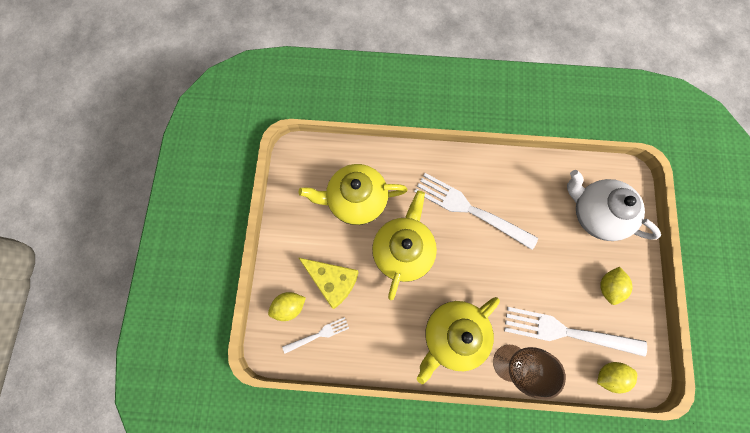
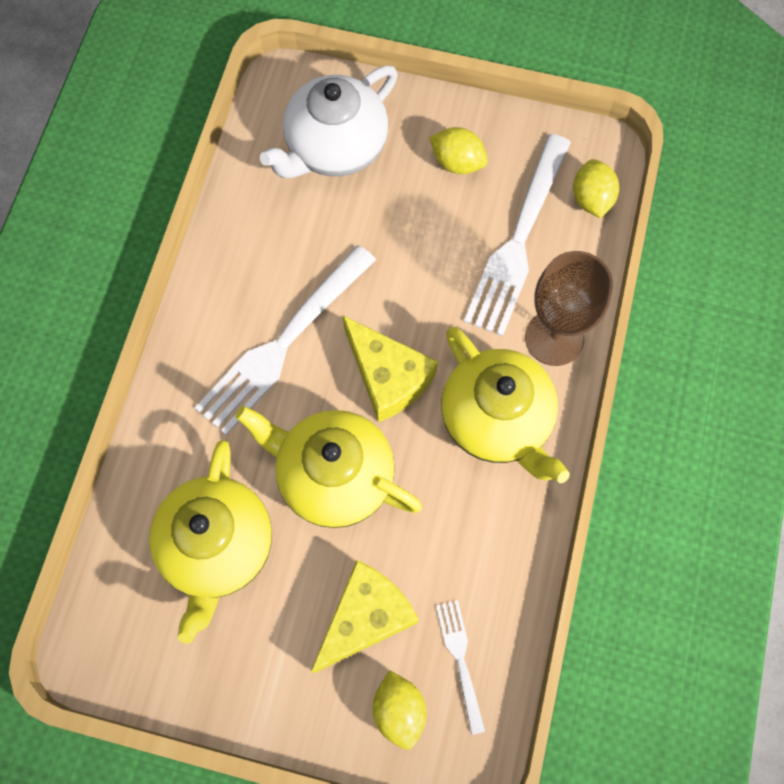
camera: 80 degrees left, 5 degrees down
(464, 269) = (388, 376): none -> yellow cheese

